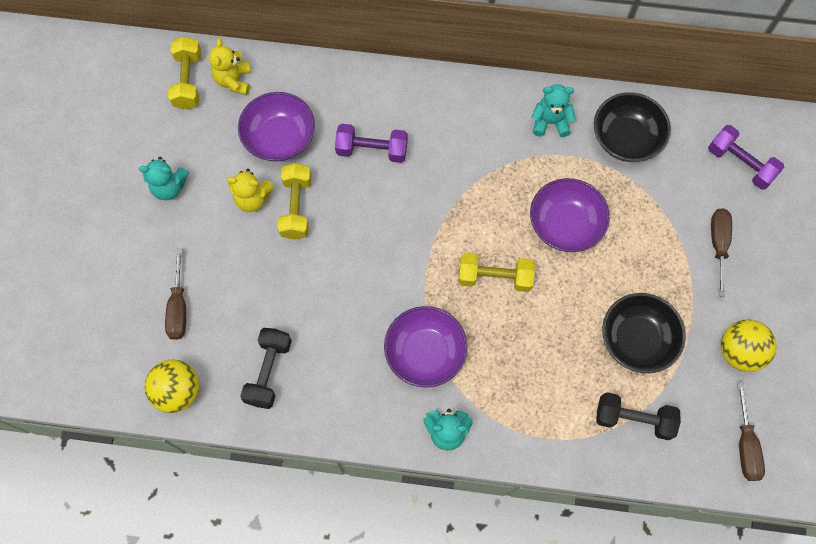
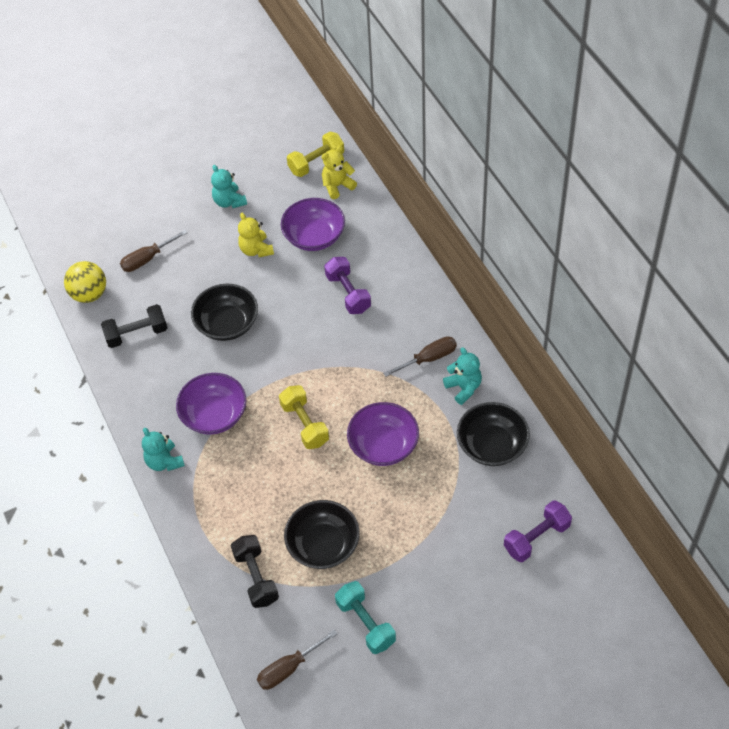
camera: 60 degrees right, 15 degrees down
(296, 207) = (269, 277): yellow dumbbell -> none
(324, 278) = (227, 324): none -> black bowl
(718, 245) = (449, 560): brown screwdriver -> brown screwdriver (428, 358)
(739, 351) = (366, 623): yellow ball -> turquoise dumbbell
(740, 164) = (536, 538): purple dumbbell -> purple dumbbell turned 45 degrees clockwise

